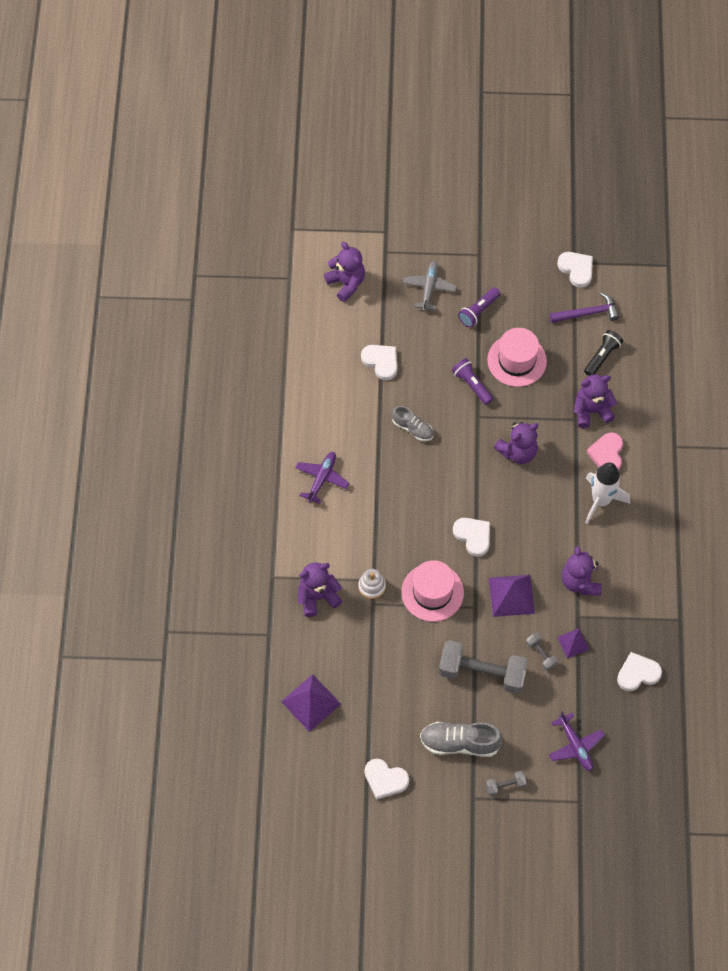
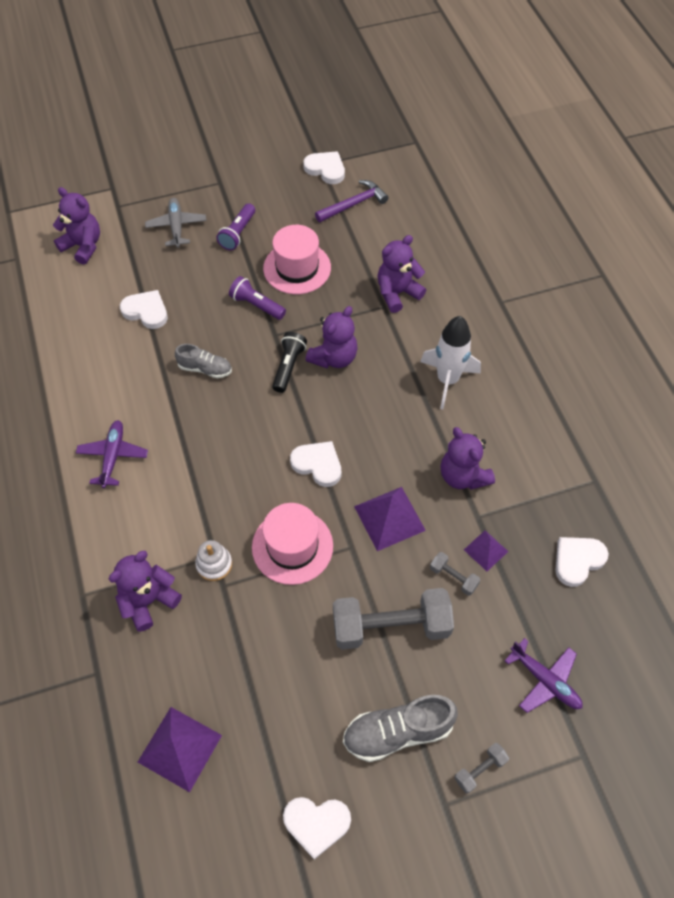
camera: 20 degrees left, 5 degrees down
(602, 356) = (386, 239): black flashlight -> black flashlight (288, 366)
(607, 454) = (433, 331): pink heart -> none

